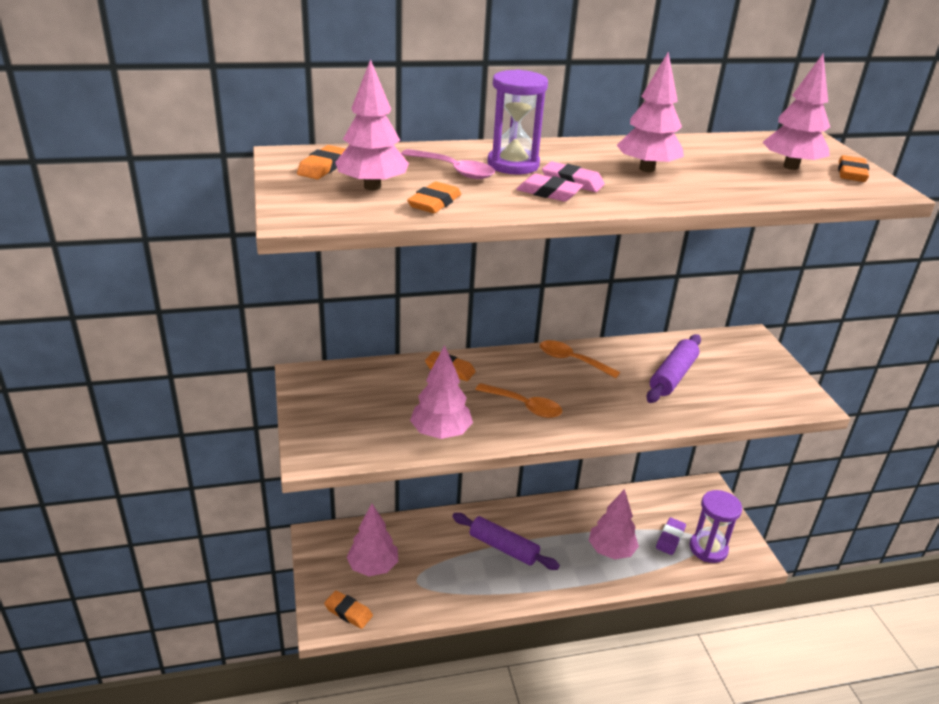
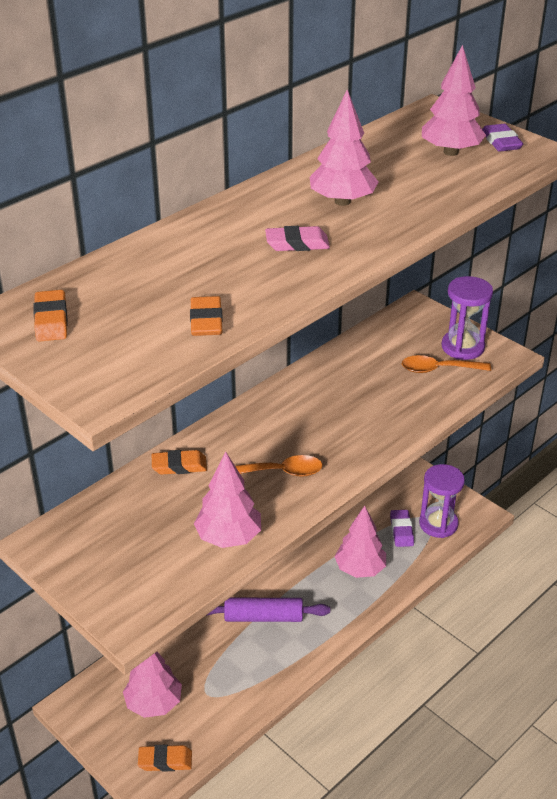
camera: 30 degrees left, 5 degrees up
(372, 187) = (128, 325): pink tree -> none
(454, 170) = (180, 273): pink spoon -> none
(513, 165) = (225, 243): purple hourglass -> purple hourglass (462, 347)
(549, 193) = (291, 266): pink eraser -> none
(572, 360) = (283, 403): orange spoon -> orange spoon (438, 369)
(672, 376) = (381, 380): purple rolling pin -> none
(851, 173) = (501, 142): orange eraser -> purple eraser

